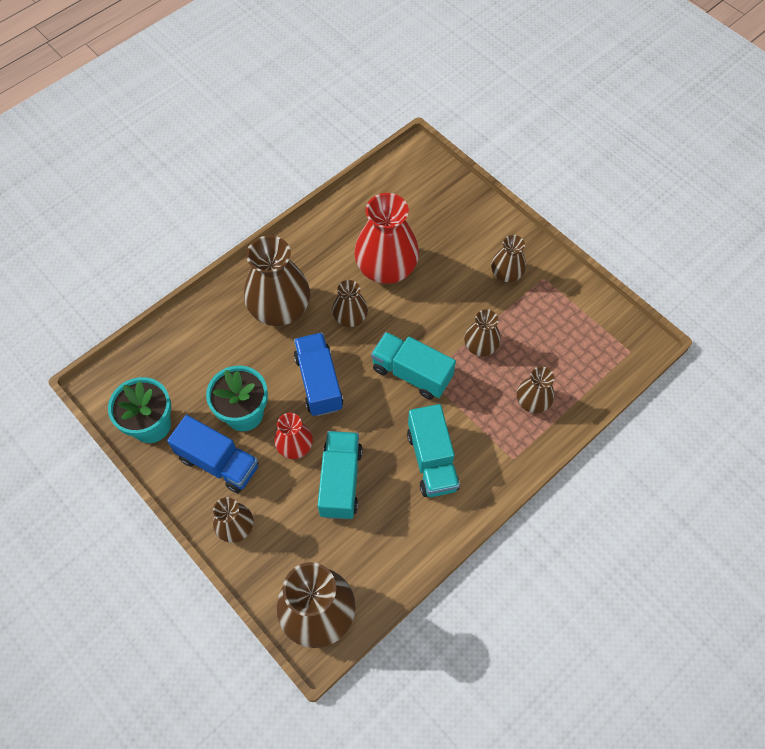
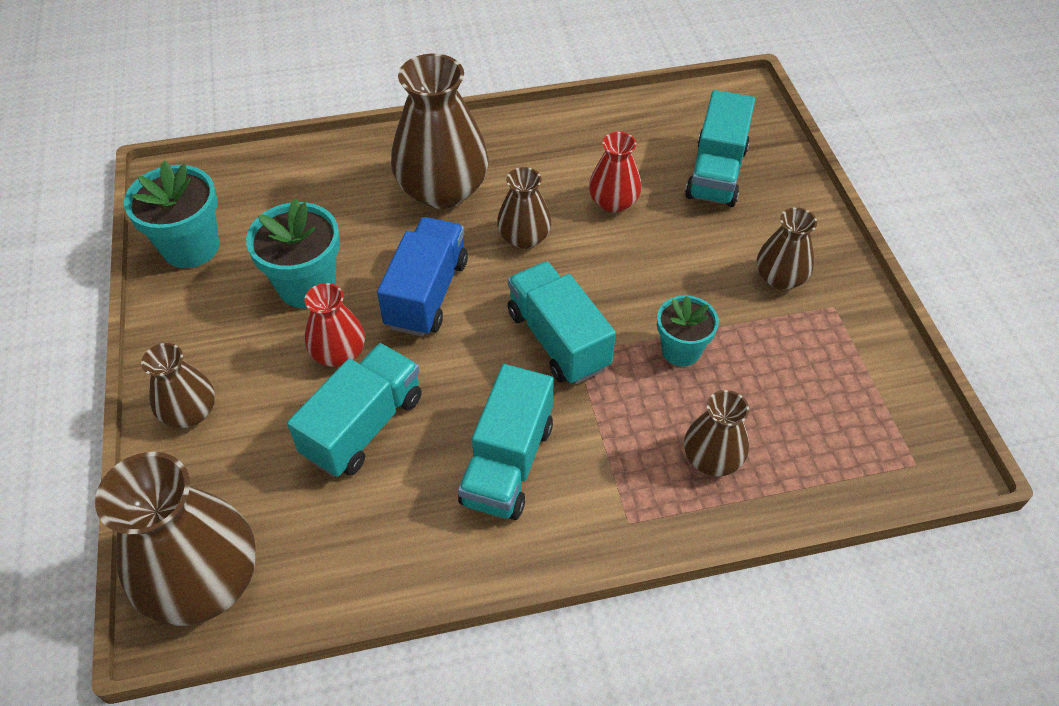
camera: 30 degrees right, 10 degrees down
(218, 462) = (232, 326): blue truck -> none
(386, 267) = (613, 202): red vase -> red vase, size x0.54
(432, 219) = (716, 173): none -> turquoise truck
(480, 346) = (681, 350): brown vase -> turquoise flower pot

